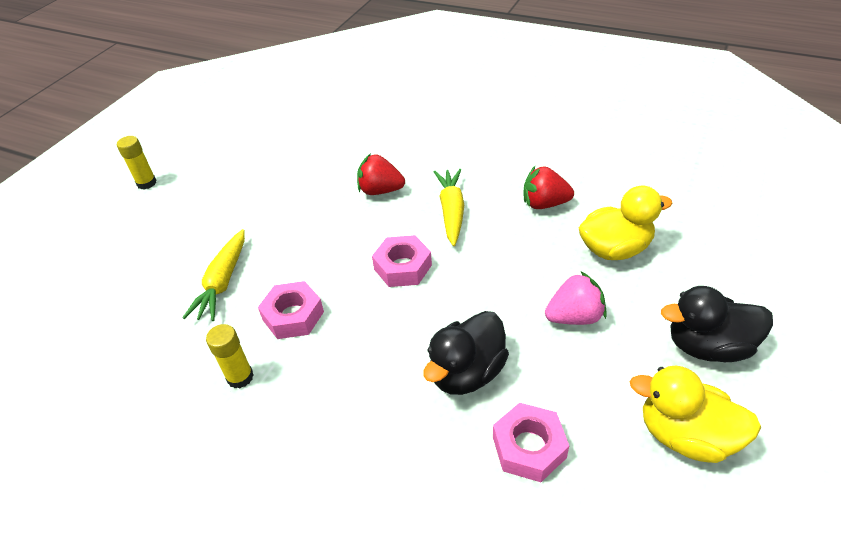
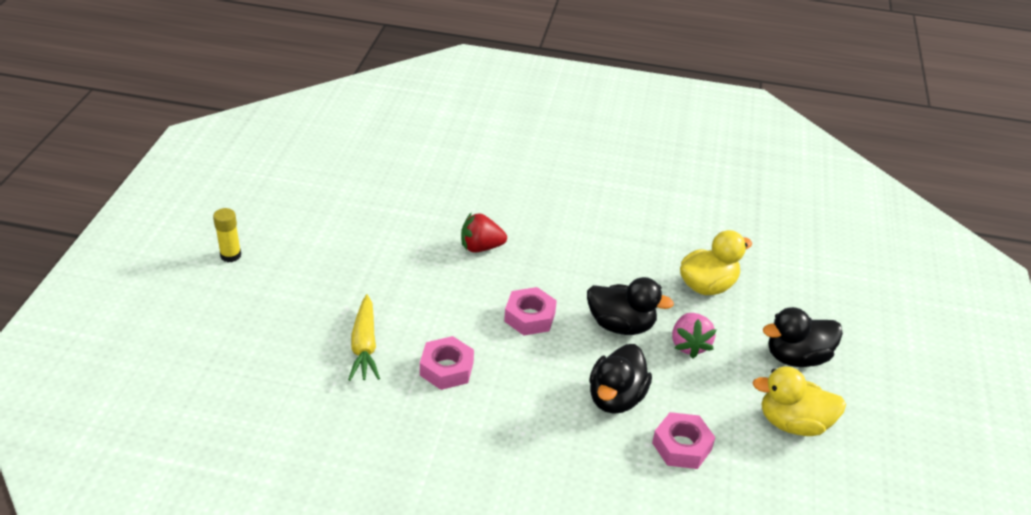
camera: 20 degrees left, 5 degrees down
(240, 377) = (421, 424): yellow glue stick -> none
(451, 211) = (556, 263): yellow carrot -> none
(500, 286) = (621, 325): none -> black duck
(544, 204) = (637, 250): red strawberry -> none
(574, 317) = (689, 345): pink strawberry -> pink strawberry turned 120 degrees clockwise

